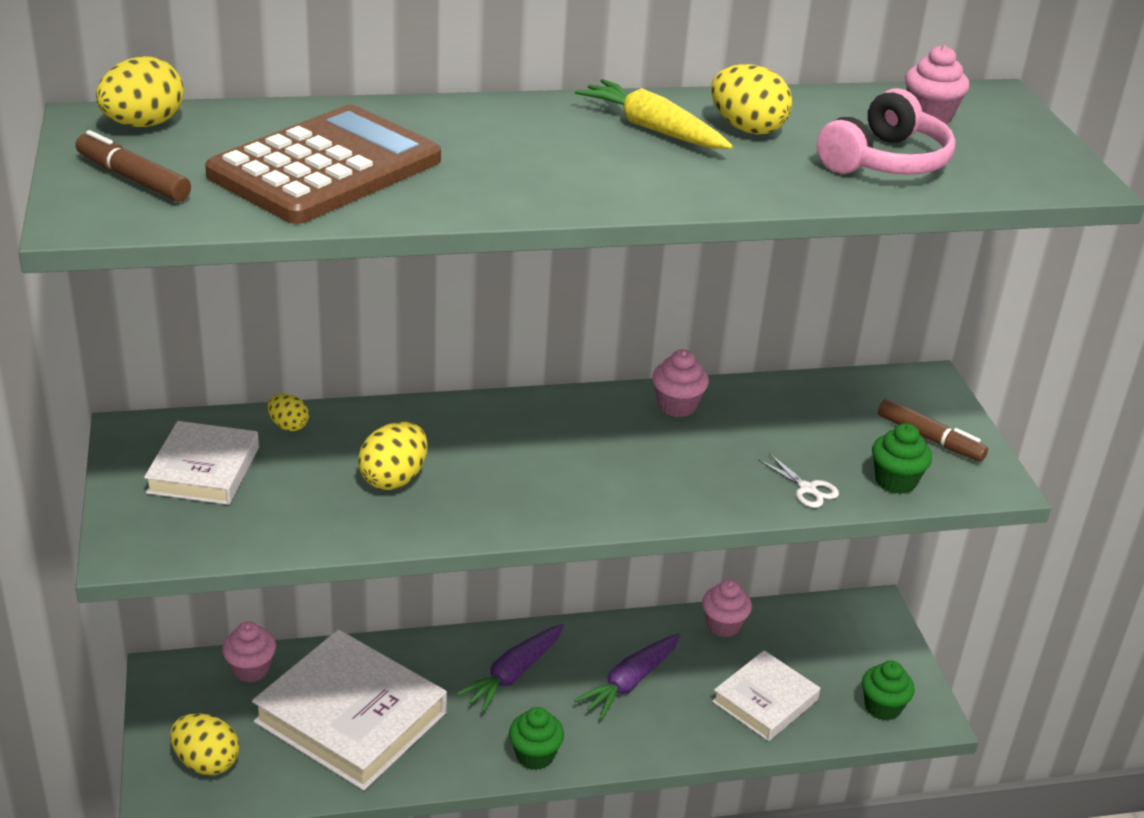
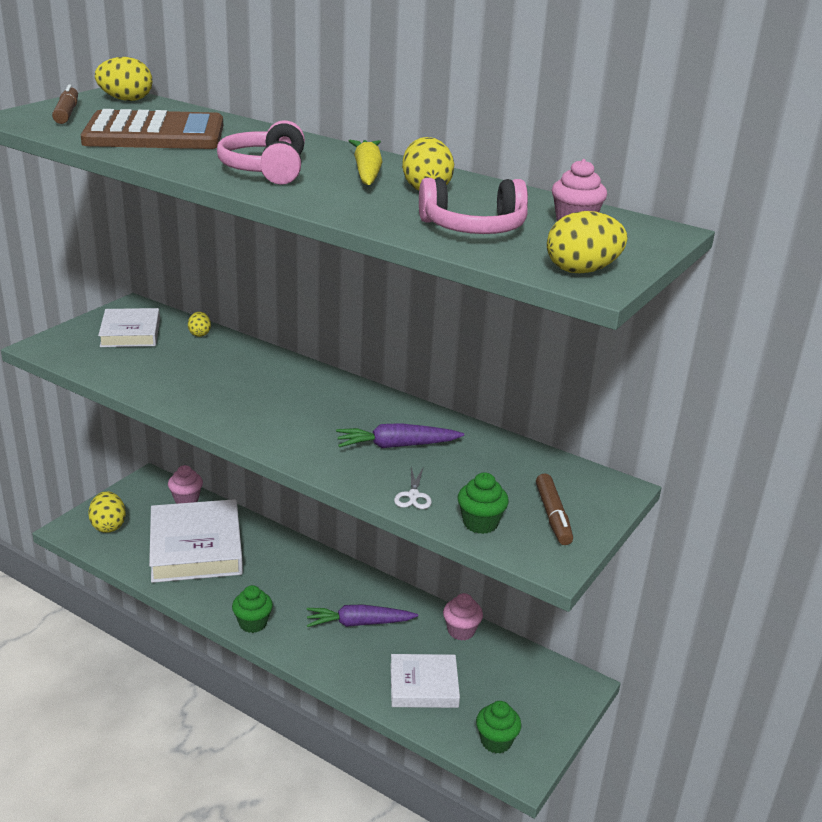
camera: 45 degrees right, 5 degrees down
(203, 470) = (130, 333): white book -> white book turned 60 degrees counterclockwise
(394, 479) = (202, 377): yellow egg -> yellow egg (582, 270)
(513, 674) = (303, 579): purple carrot -> purple carrot (397, 446)
(565, 170) = (266, 170): none -> pink headphones
(677, 406) = (416, 419): pink cupcake -> none

